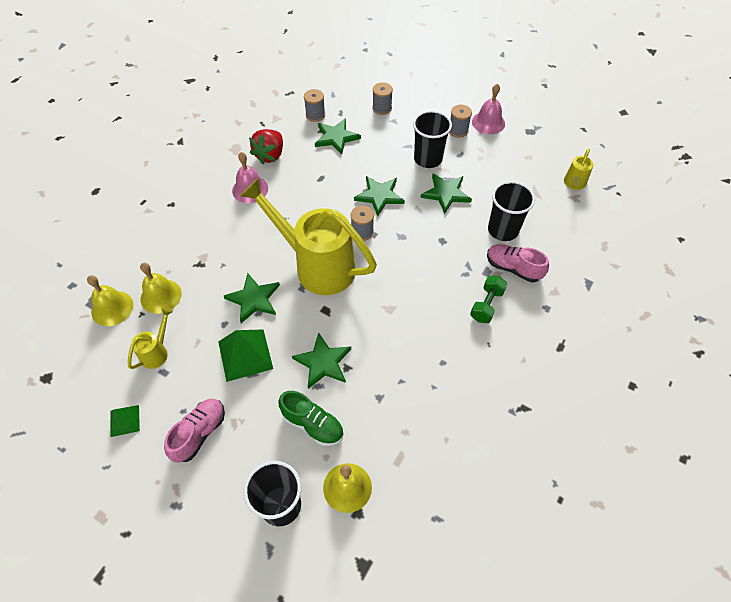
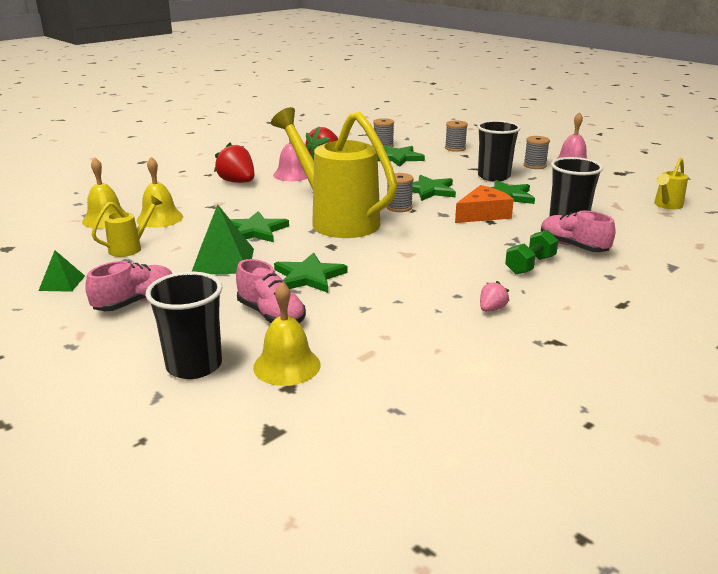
camera: 15 degrees right, 30 degrees down
(204, 214) = (237, 182): none -> red strawberry
(313, 424) = (271, 315): green shoe -> pink shoe
(433, 230) = (483, 214): none -> orange cheese
(471, 376) = (491, 309): none -> pink strawberry

